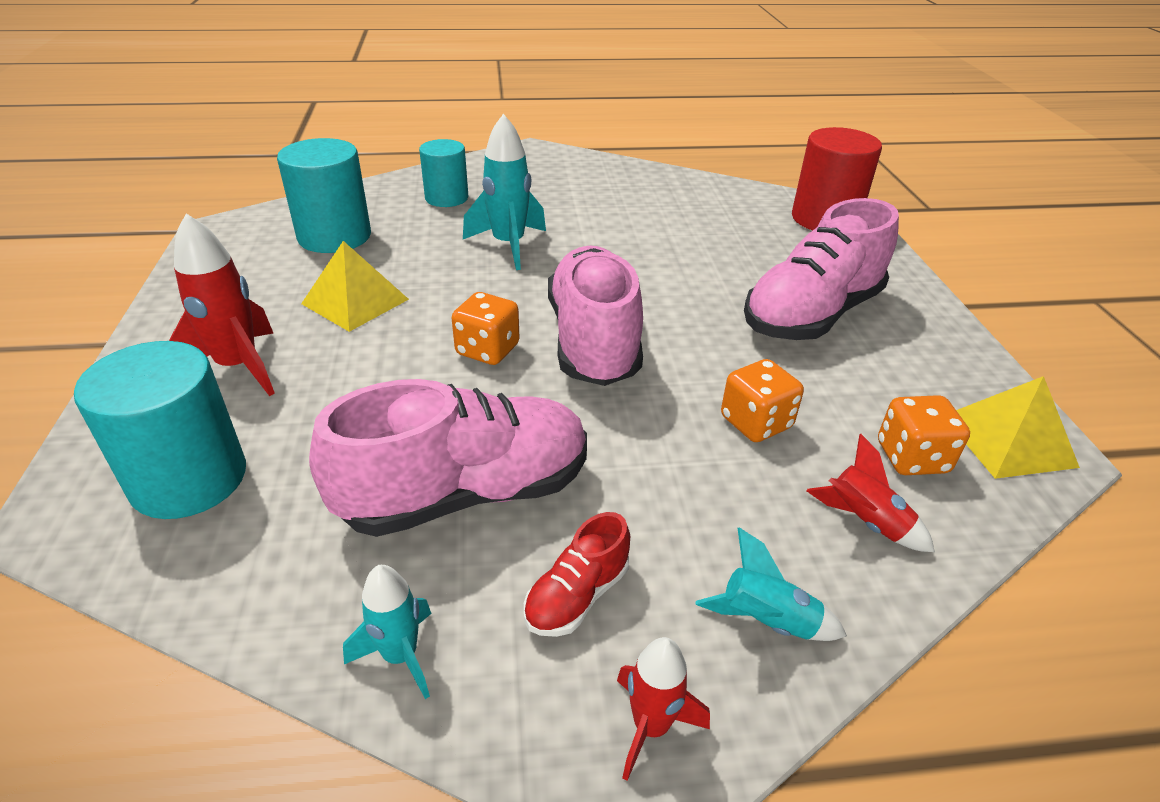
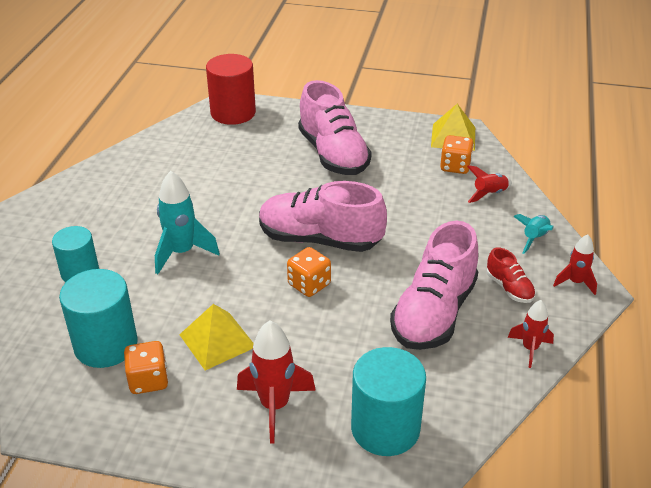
camera: 70 degrees left, 0 degrees up
(400, 656) = (530, 349): turquoise rocket -> red rocket
(466, 493) = (434, 313): pink shoe -> pink shoe turned 150 degrees counterclockwise
(756, 423) = (415, 203): orange dice -> orange dice (148, 380)

